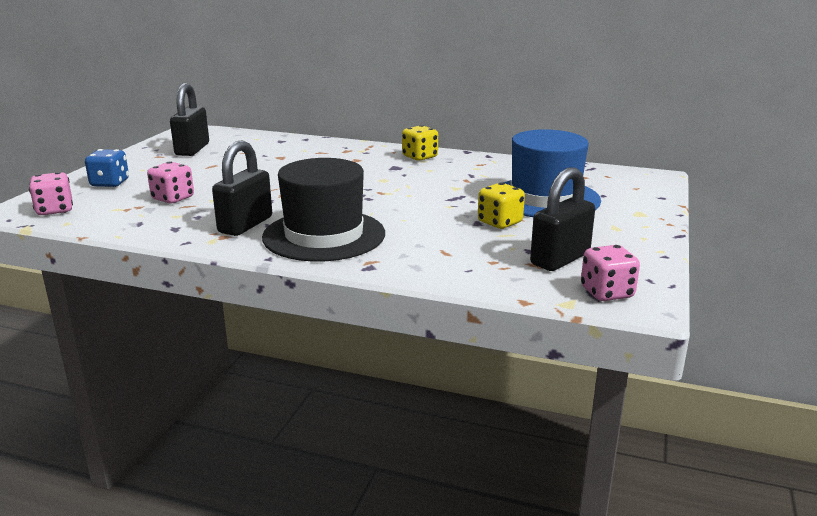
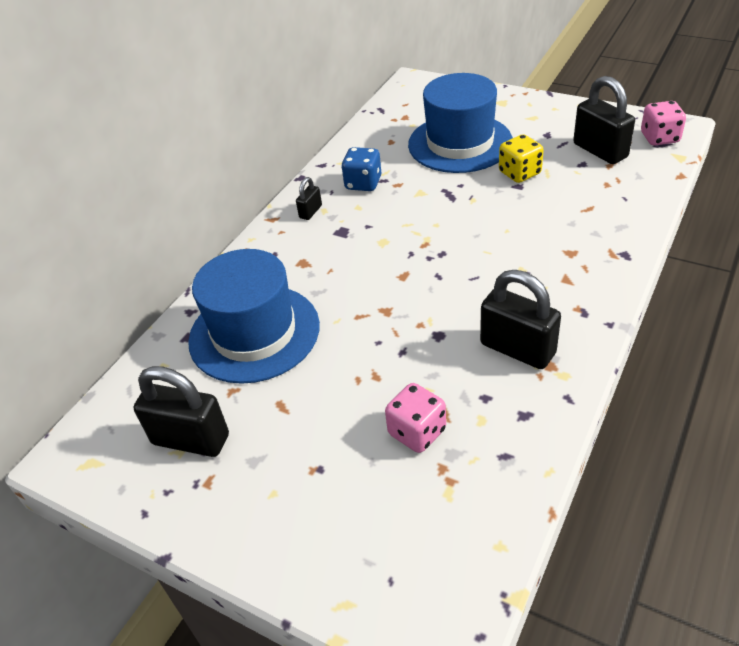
camera: 75 degrees left, 20 degrees up
(55, 210) = (446, 576): pink dice -> none
(110, 183) = (334, 525): blue dice -> blue dice (363, 183)
(281, 154) = (254, 333): none -> blue hat
(324, 235) = (549, 285): black hat -> none
(420, 157) = (310, 212): yellow dice -> black padlock

